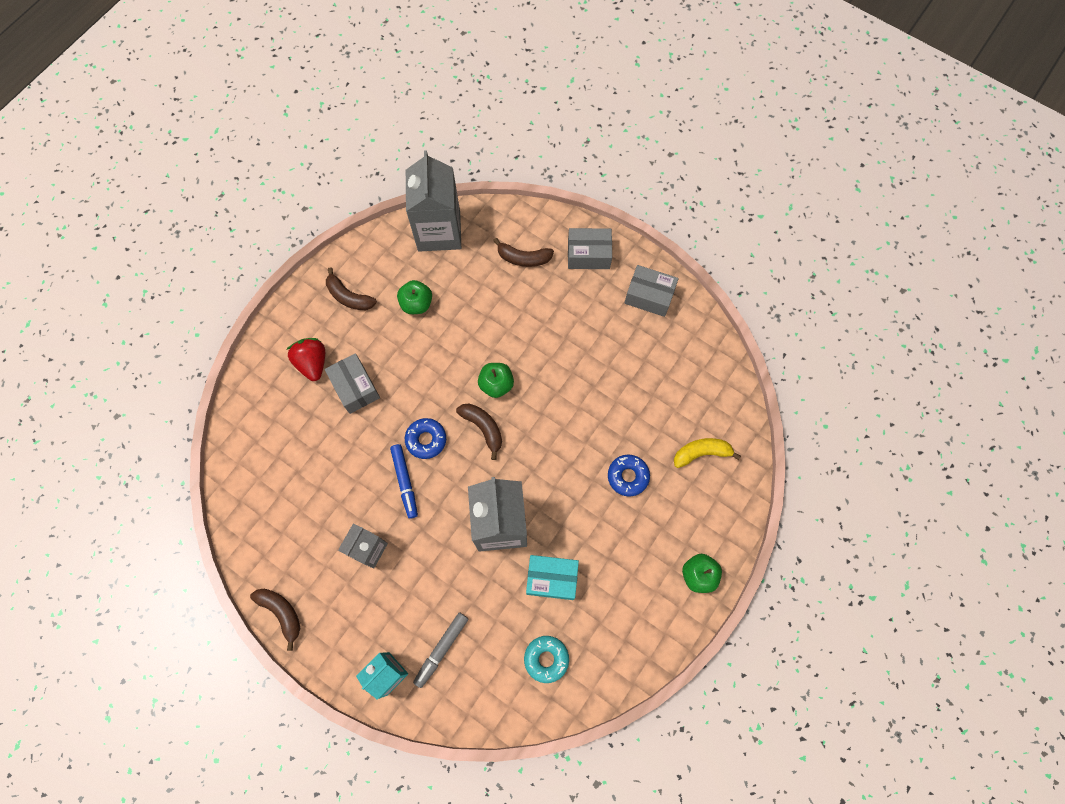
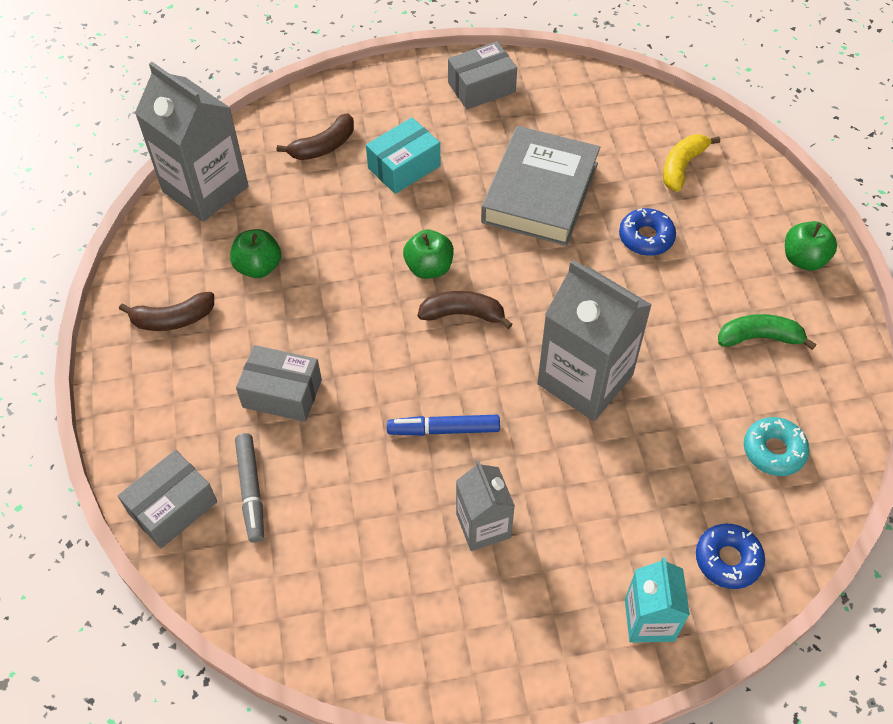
camera: 45 degrees left, 15 degrees down
(281, 613) = (465, 680): brown banana -> none
(312, 363) = (204, 412): red strawberry -> none
(405, 482) = (443, 430): blue marker -> blue marker turned 150 degrees clockwise
(426, 440) = (418, 374): blue donut -> blue donut (728, 559)
(441, 649) = (672, 542): grey marker -> grey marker (251, 491)
(551, 578) = (690, 379): turquoise box -> turquoise box (404, 167)
(588, 254) = (384, 97): grey box -> grey box (173, 507)
(603, 394) = (540, 193): none -> grey book
(616, 593) = (759, 337): none -> green banana

